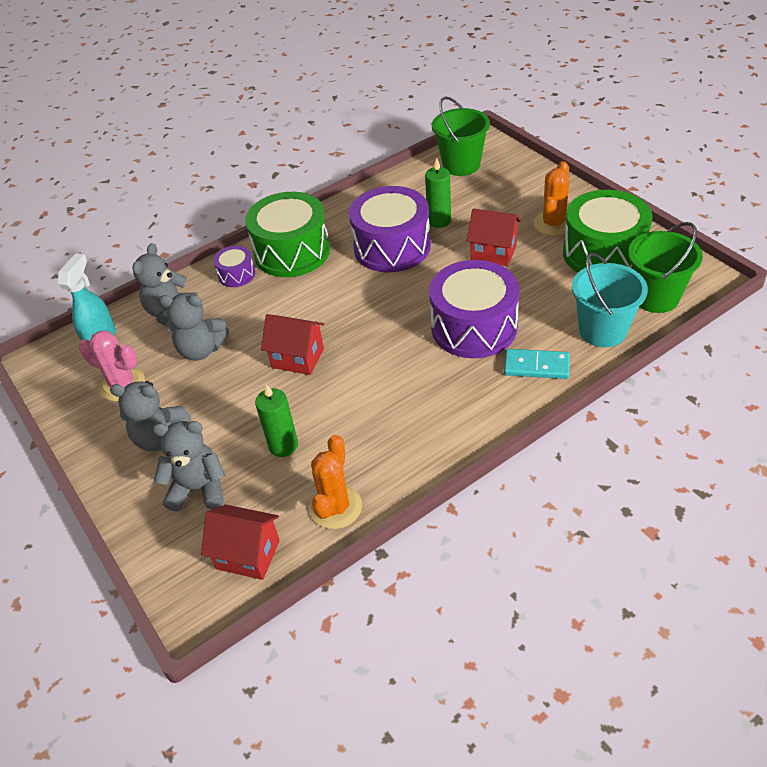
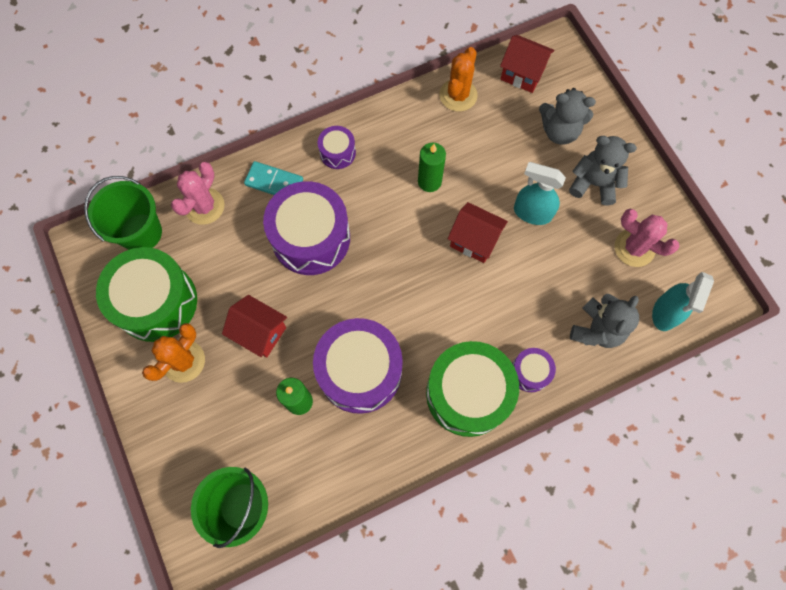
camera: 175 degrees left, 25 degrees up
(201, 350) = (563, 273): grey teddy bear -> none
(235, 395) = (532, 213): none -> turquoise spray bottle
(283, 445) = (492, 154): green candle -> green candle (429, 181)
(474, 409) = (337, 153): none -> purple drum
(602, 330) = (204, 206): turquoise bucket -> pink cactus

